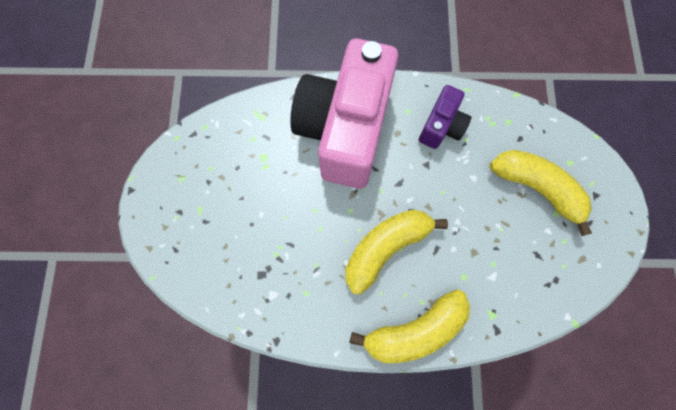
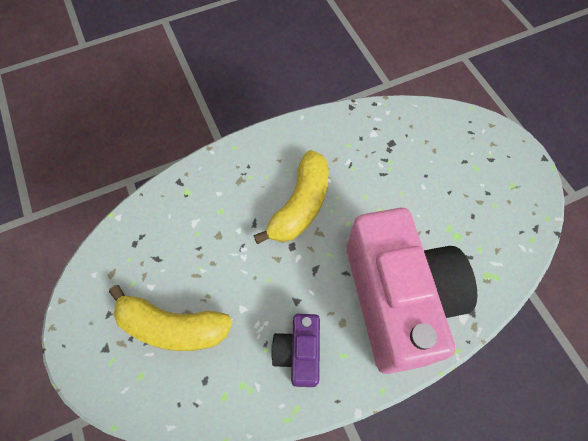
camera: 155 degrees right, 10 degrees down
(415, 329) = (248, 155): yellow banana -> none

